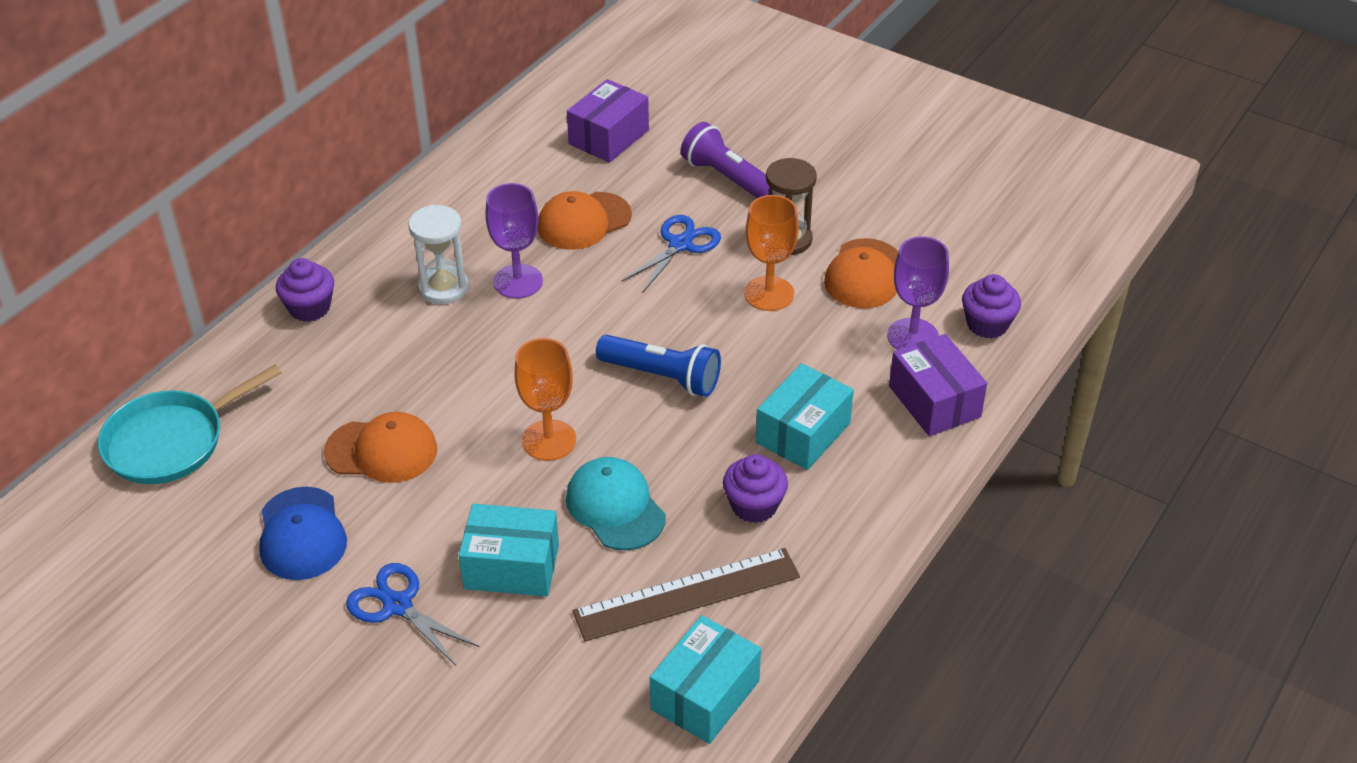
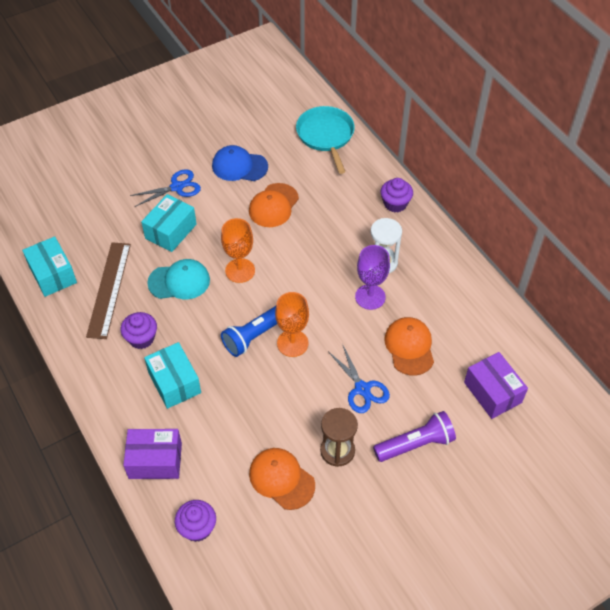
camera: 115 degrees right, 10 degrees up
(769, 294) = (293, 417): orange goblet -> orange goblet (292, 343)
(912, 336) = (212, 477): purple goblet -> none

